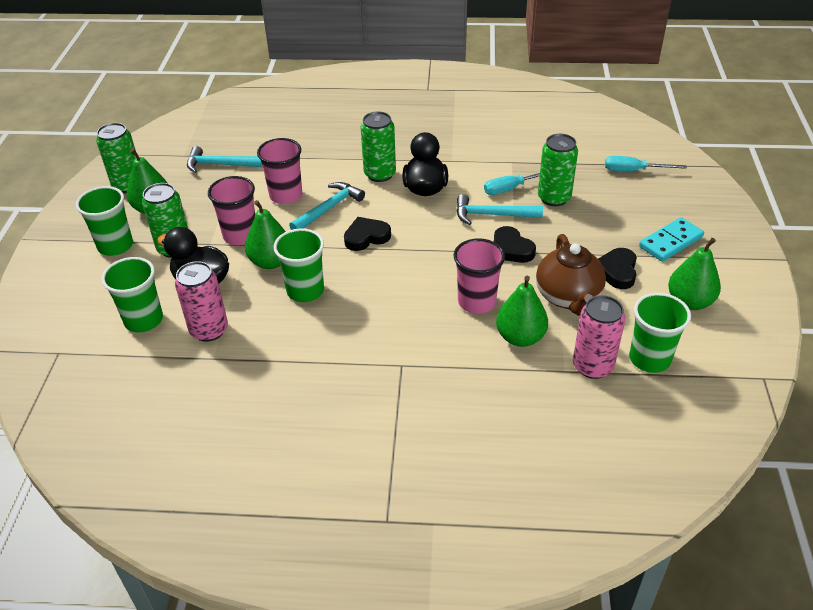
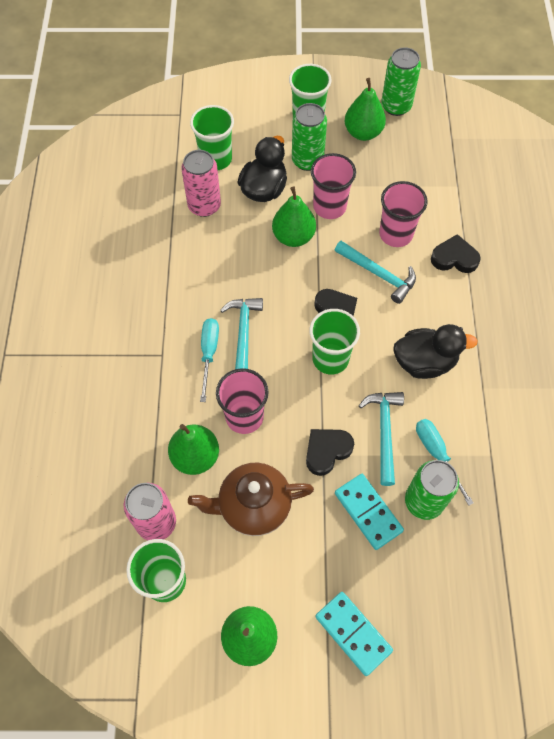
camera: 85 degrees right, 20 degrees up
(221, 165) = (440, 171): turquoise hammer -> turquoise hammer (243, 335)
(305, 291) = (255, 269): green cup -> green cup (330, 358)
(380, 174) = (444, 316): green can -> none
(566, 228) = (368, 512): none -> turquoise domino
(617, 271) = (297, 562): black heart -> black heart (454, 258)
(633, 170) = (495, 606): turquoise screwdriver -> turquoise screwdriver (209, 353)

